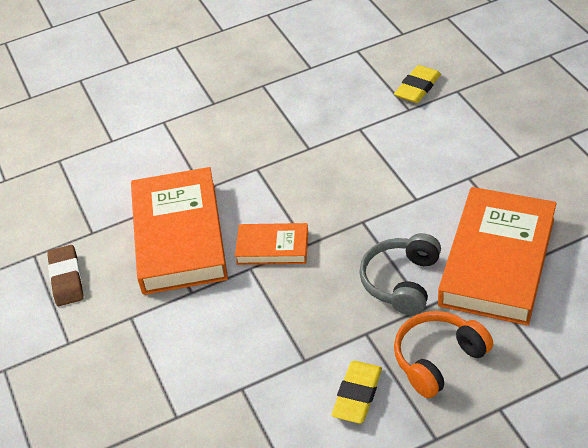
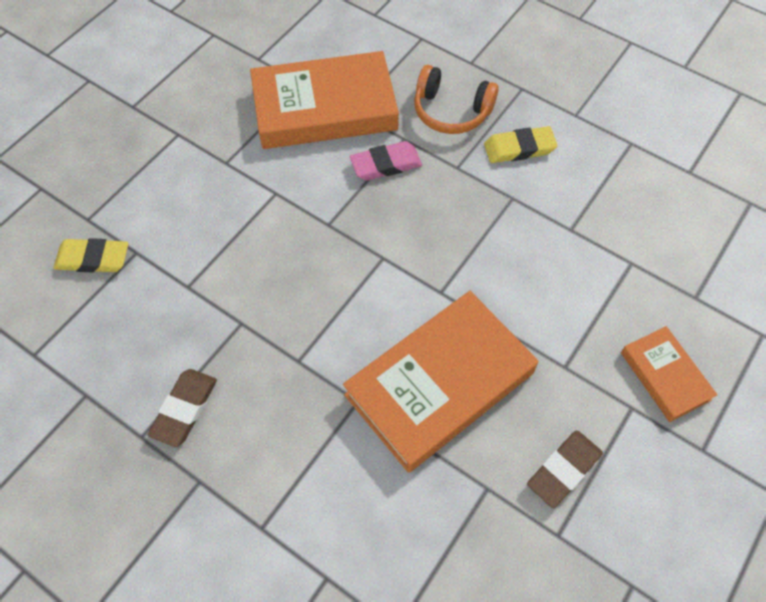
camera: 125 degrees left, 15 degrees up
(265, 107) = (185, 409): none -> brown eraser
(272, 248) = (404, 285): orange book -> orange book (665, 376)
(401, 282) = (386, 164): grey headphones -> pink eraser

